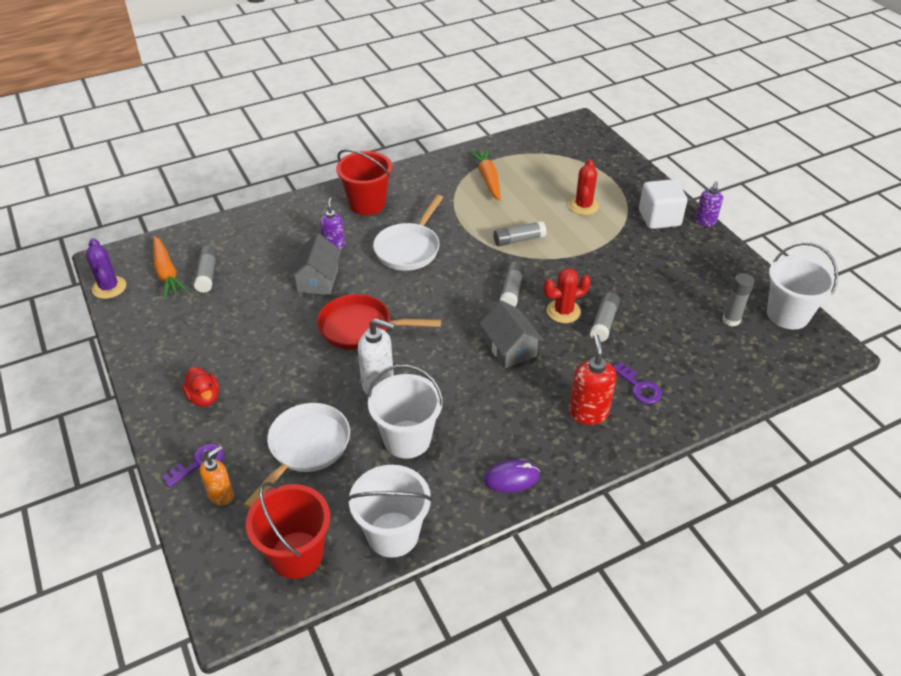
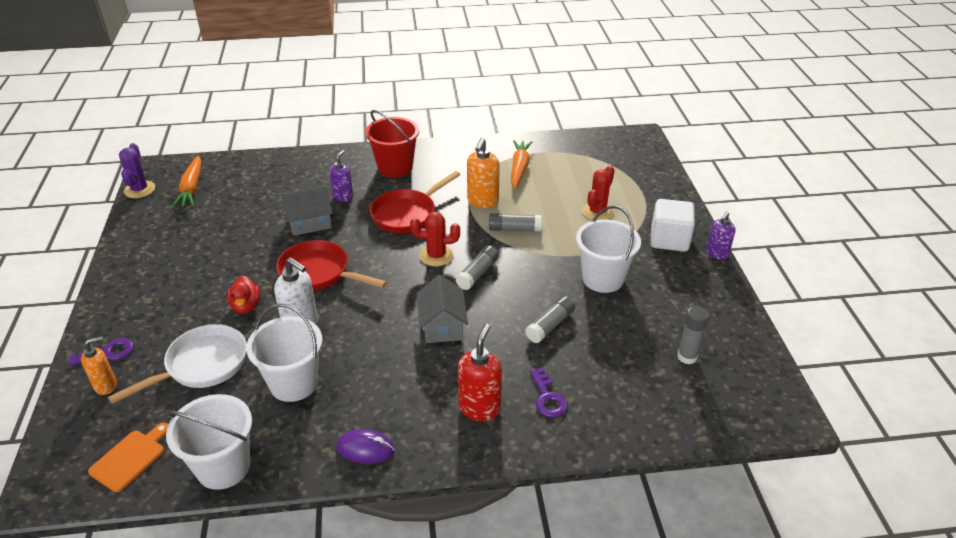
camera: 20 degrees right, 5 degrees down
(204, 397) = (150, 298): red duck -> red duck (246, 306)
(207, 274) = (222, 197): grey glue stick -> none
(296, 555) = (130, 458): red bucket -> orange cutting board
(318, 280) = (310, 223): grey house -> grey house turned 45 degrees clockwise
(409, 249) = (407, 214): white pan -> red pan
(473, 220) = (482, 202): none -> orange soap dispenser
(563, 311) = (516, 305): red cactus -> red cactus (436, 256)
(787, 314) = (754, 367): white bucket -> white bucket (603, 279)

